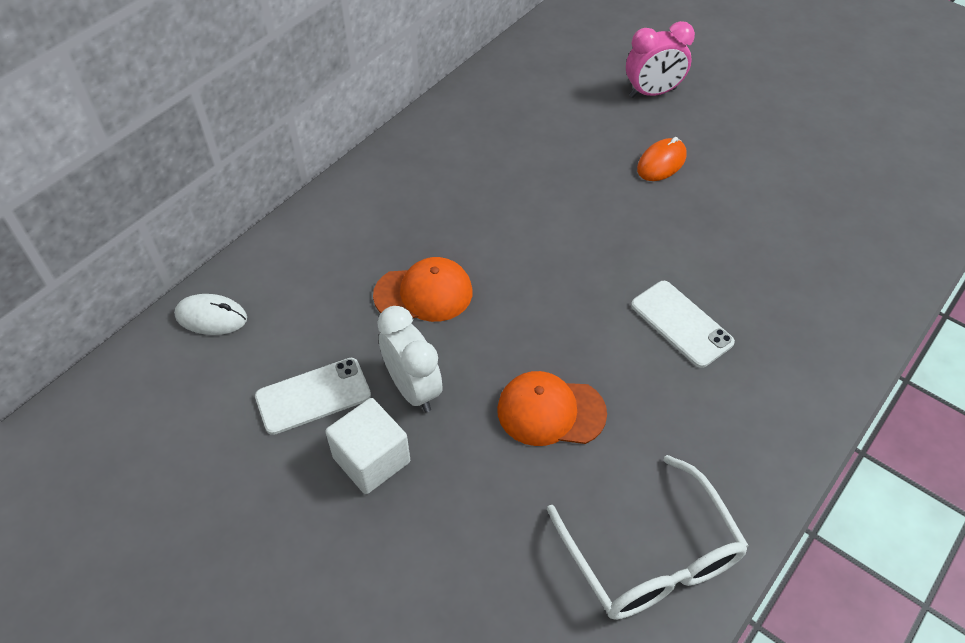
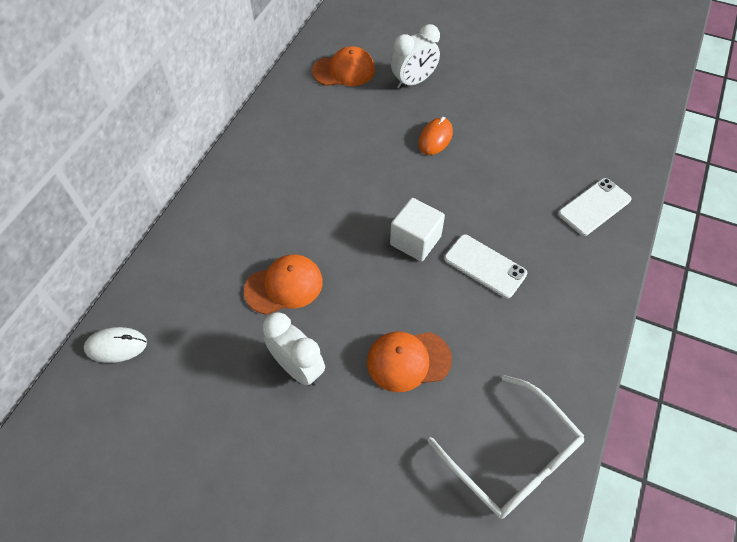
camera: 15 degrees left, 5 degrees up
(313, 396) = (220, 394): white phone -> white phone (594, 207)
(371, 460) = (282, 435): white cube -> white cube (415, 240)
(569, 65) = (344, 70): none -> orange cap
(652, 93) = (413, 82): pink clock -> white clock

